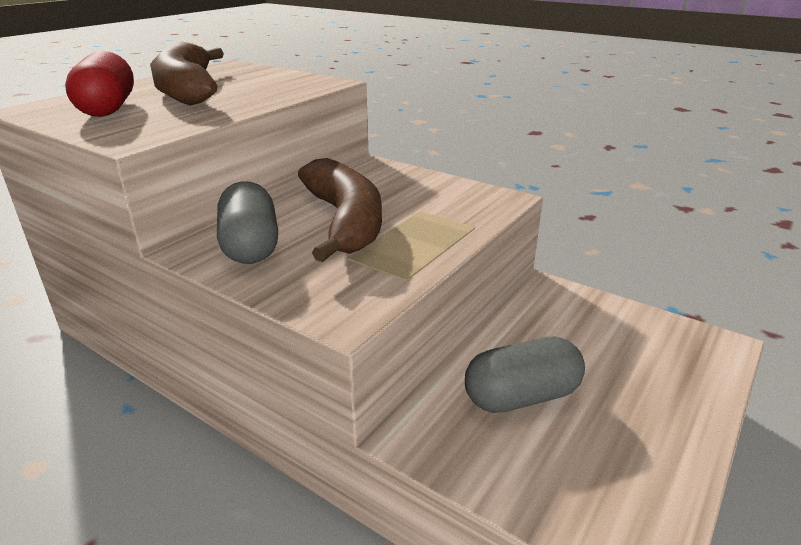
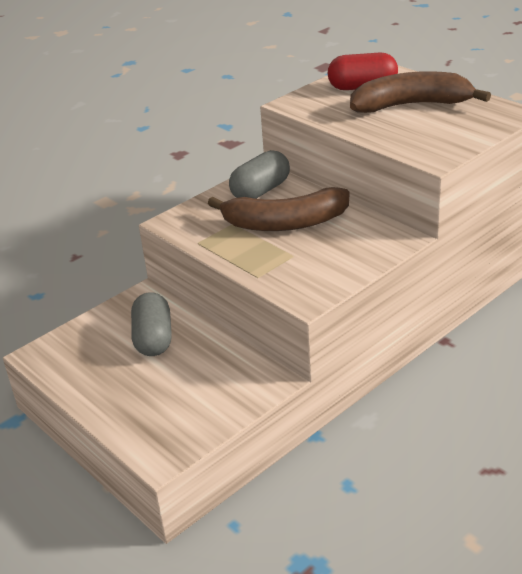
camera: 105 degrees right, 5 degrees up
(250, 246) = (260, 191): grey capsule -> grey capsule turned 45 degrees counterclockwise

